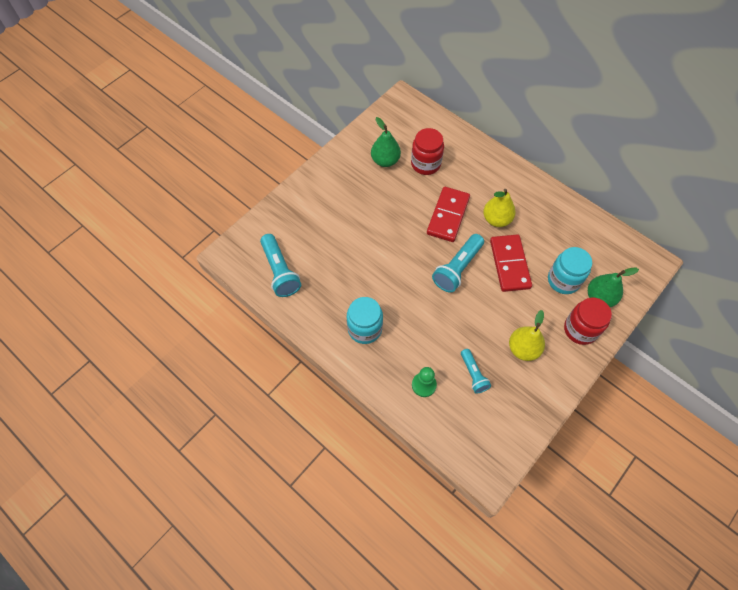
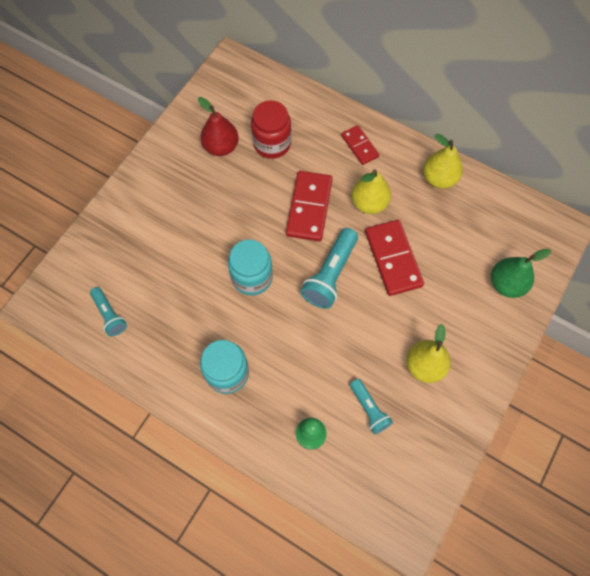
camera: 10 degrees left, 5 degrees up
(280, 271) = (110, 315): turquoise flashlight -> turquoise flashlight, size x0.61
(385, 160) = (221, 147): green pear -> red pear
(495, 175) = (359, 146): none -> red domino
(556, 209) = (439, 178): none -> yellow pear
(563, 280) = (460, 269): turquoise jar -> turquoise jar (252, 277)
(580, 329) = (489, 329): red jar -> none

